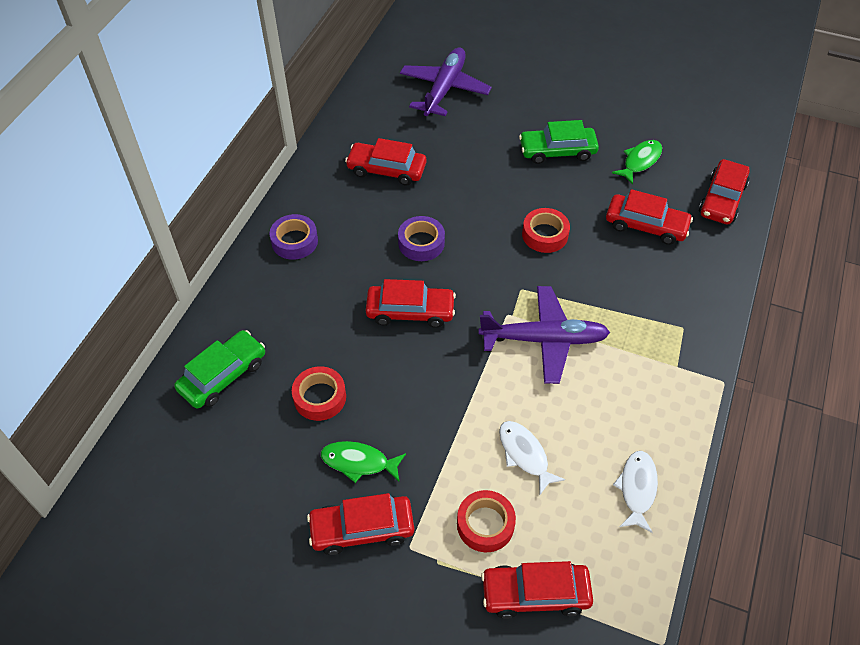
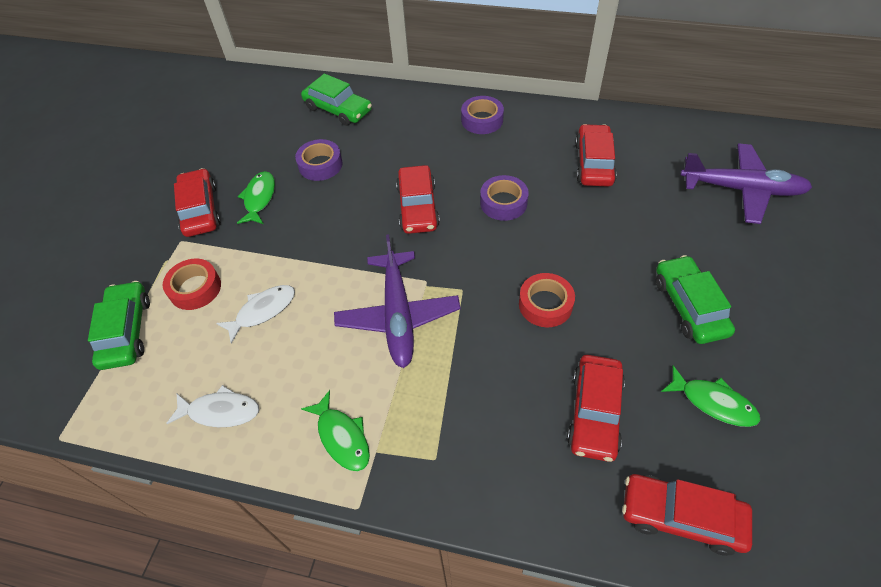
camera: 85 degrees right, 0 degrees up
(320, 397) = (320, 165): red tape -> purple tape
(535, 593) = (126, 331): red car -> green car
(664, 390) = (342, 437): none -> green fish

